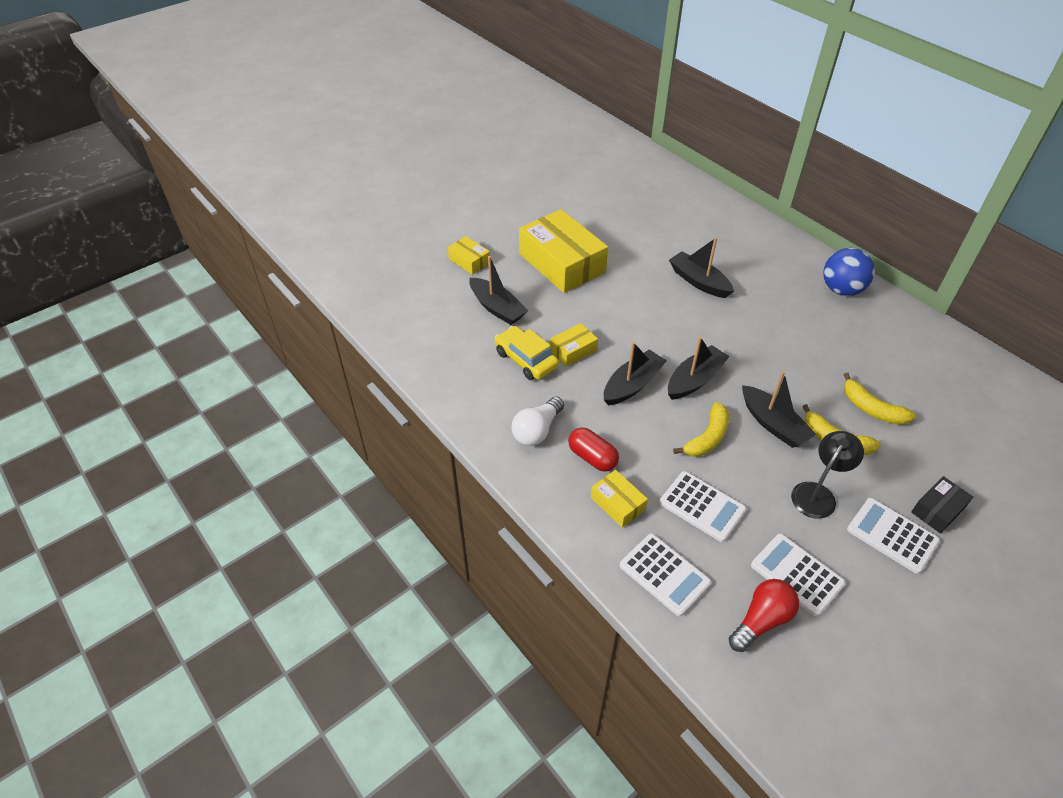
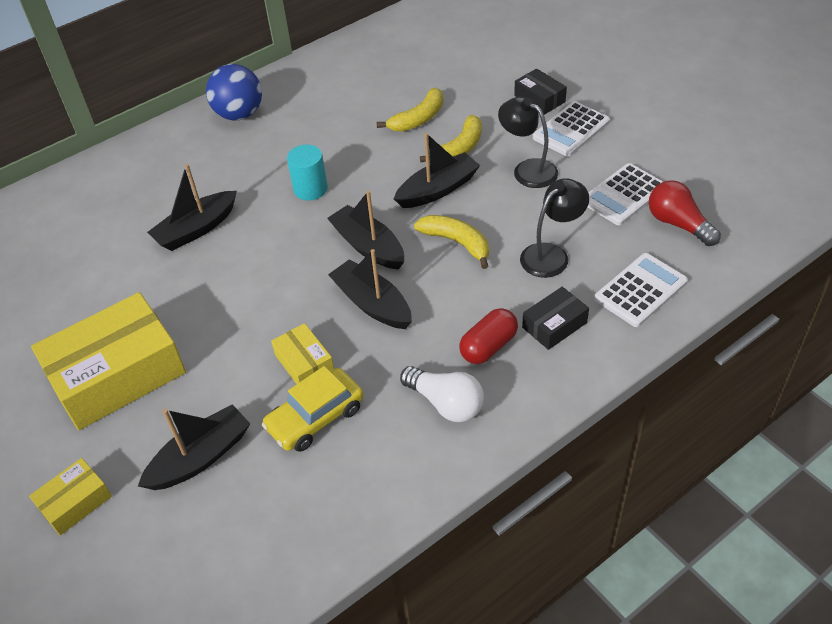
camera: 85 degrees left, 0 degrees up
(618, 503) = (554, 325): yellow box -> black box
(702, 506) = (551, 254): white calculator -> black lamp
(756, 340) = (310, 189): none -> turquoise cylinder

